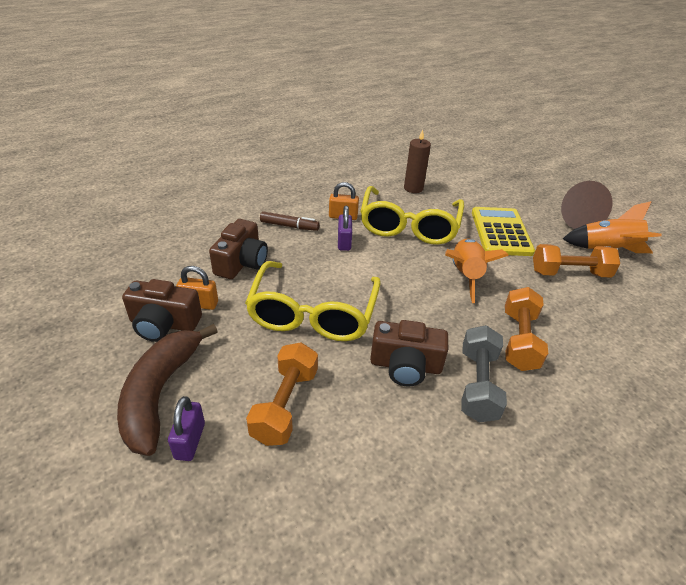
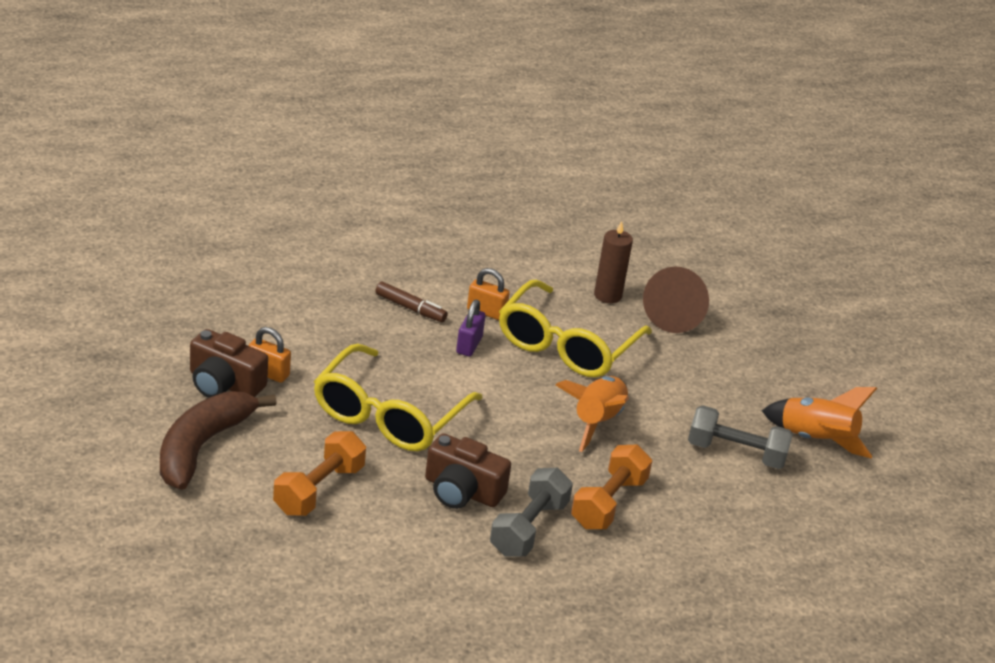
camera: 15 degrees right, 5 degrees down
(190, 441) = (218, 493): purple padlock -> none
(241, 262) = (332, 339): brown camera -> none
(501, 232) = (686, 382): yellow calculator -> none
(569, 273) = (736, 453): orange dumbbell -> grey dumbbell
(576, 219) = (810, 391): brown cone -> brown cone (674, 316)

